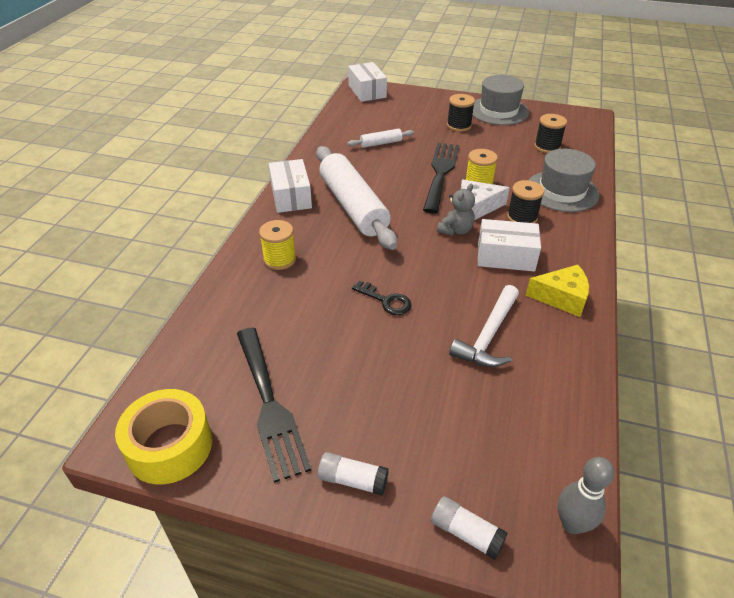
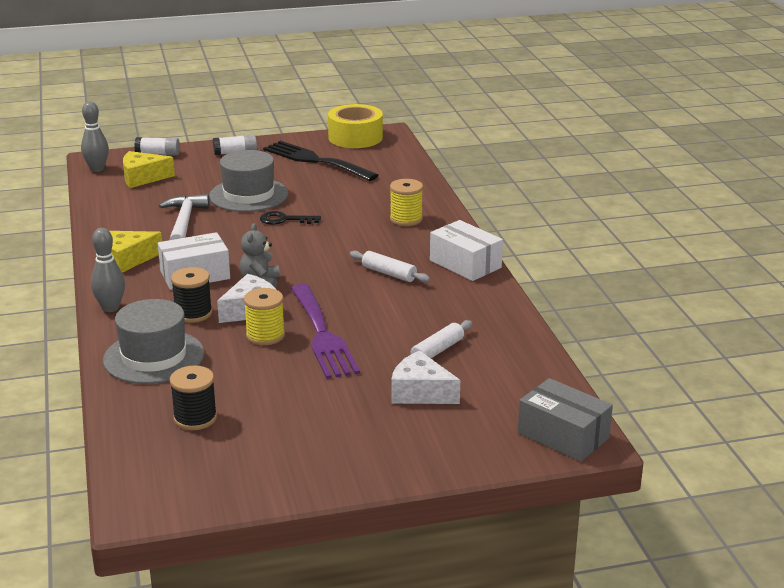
camera: 150 degrees right, 15 degrees down
(353, 206) = (389, 273): white rolling pin -> white rolling pin, size x0.44
(367, 91) = (563, 435): white box -> grey box
(413, 126) = (420, 392): none -> white cheese
(441, 173) = (322, 335): black fork -> purple fork
(459, 125) = (352, 414): black spool -> none
(498, 111) = (307, 466): grey hat -> grey hat (248, 195)
(509, 461) = (142, 178): none -> yellow cheese
(587, 243) = (110, 308): none -> grey bowling pin

